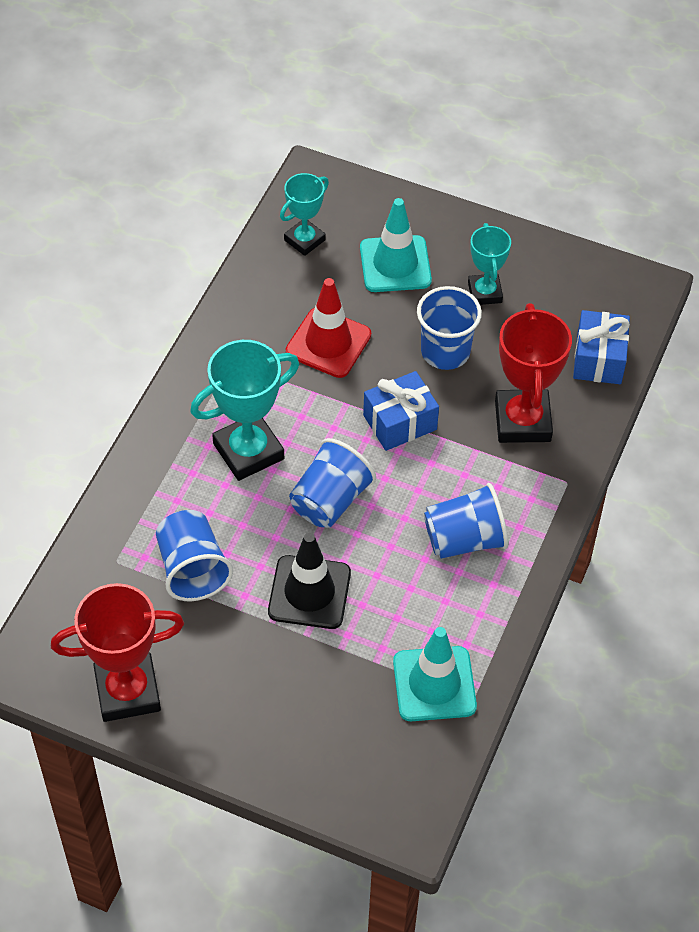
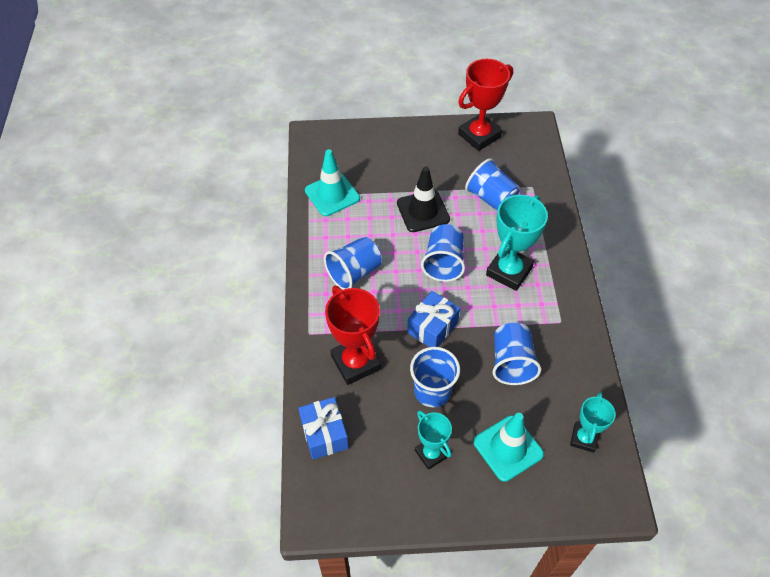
camera: 155 degrees right, 0 degrees up
(328, 343) = (511, 363): red traffic cone -> blue cup

